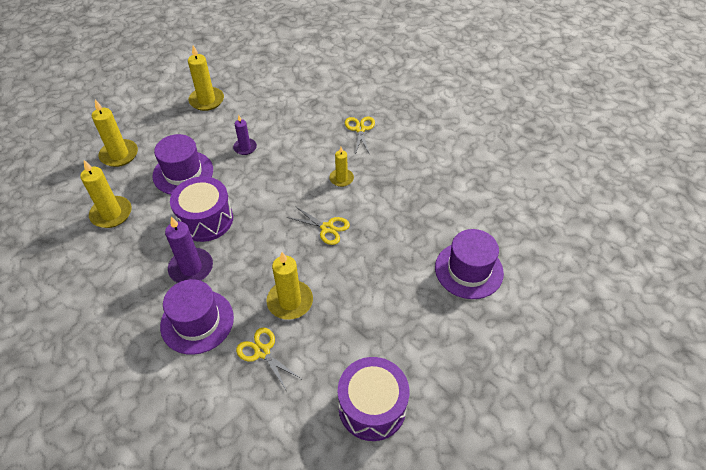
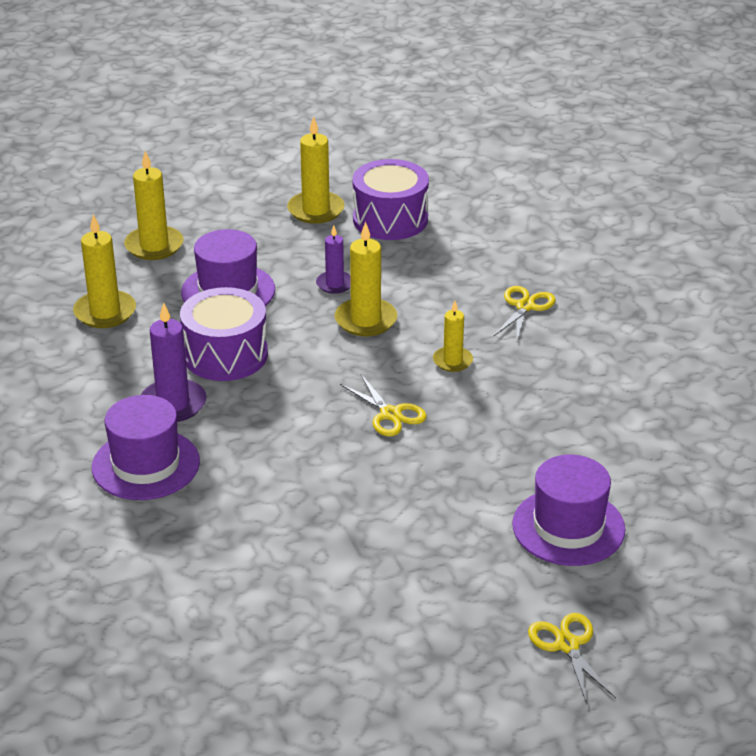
camera: 25 degrees right, 15 degrees down
(262, 352) = (210, 524): yellow scissors -> yellow scissors (567, 645)
(290, 301) = (282, 482): yellow candle -> yellow candle (365, 320)
(372, 407) = (317, 630): purple drum -> purple drum (390, 219)

